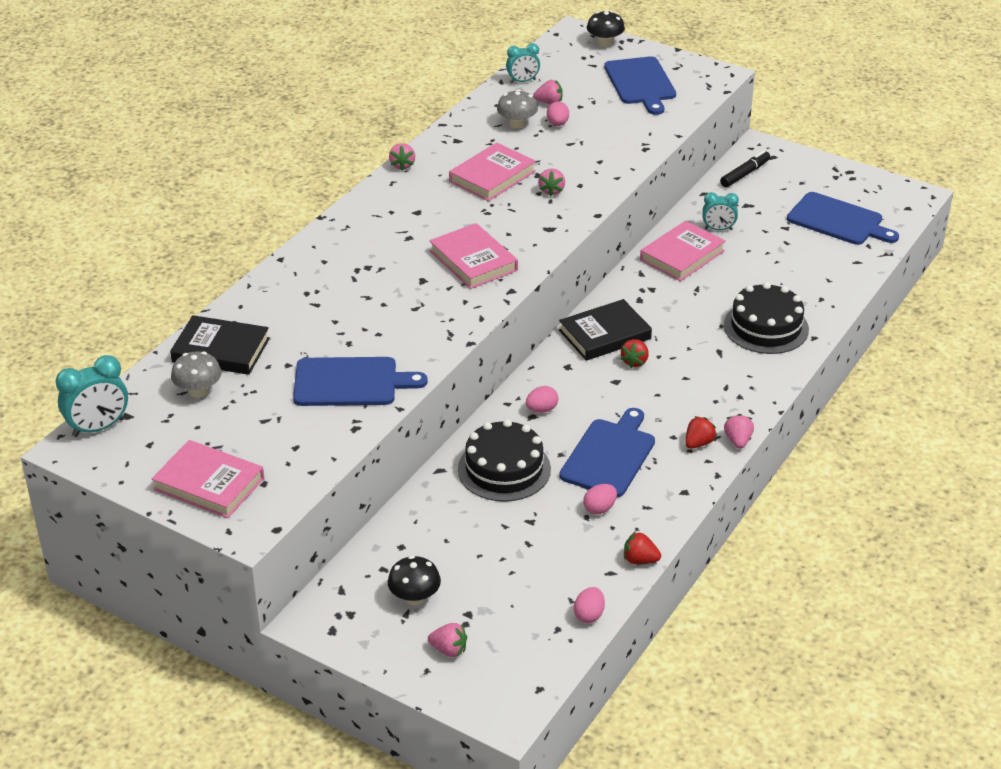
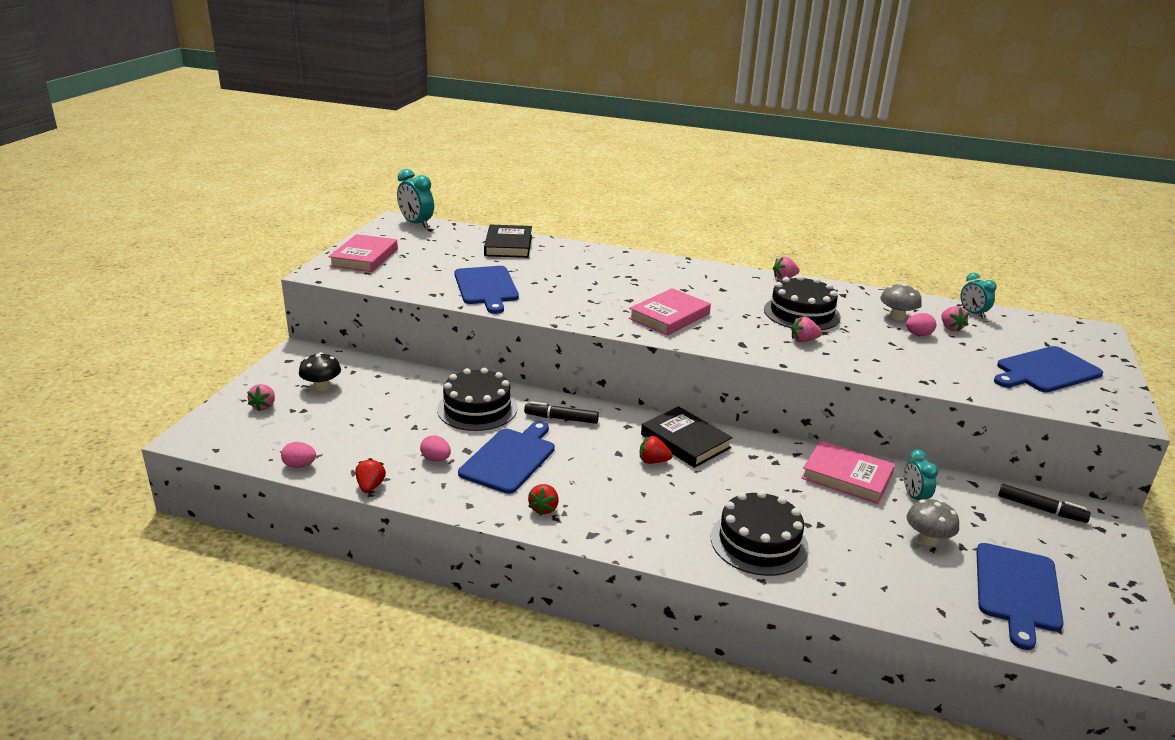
camera: 75 degrees right, 10 degrees down
(198, 391) = (461, 244): grey mushroom -> grey mushroom (927, 539)
(492, 176) = (801, 313): pink book -> black cake
(541, 409) = (561, 418): pink egg -> black marker
(605, 43) = (1097, 346): black mushroom -> none
(609, 455) = (510, 458): blue cutting board -> blue cutting board turned 75 degrees counterclockwise
(698, 443) = (544, 508): red strawberry -> red strawberry turned 75 degrees clockwise
(738, 441) = (556, 534): pink strawberry -> none

